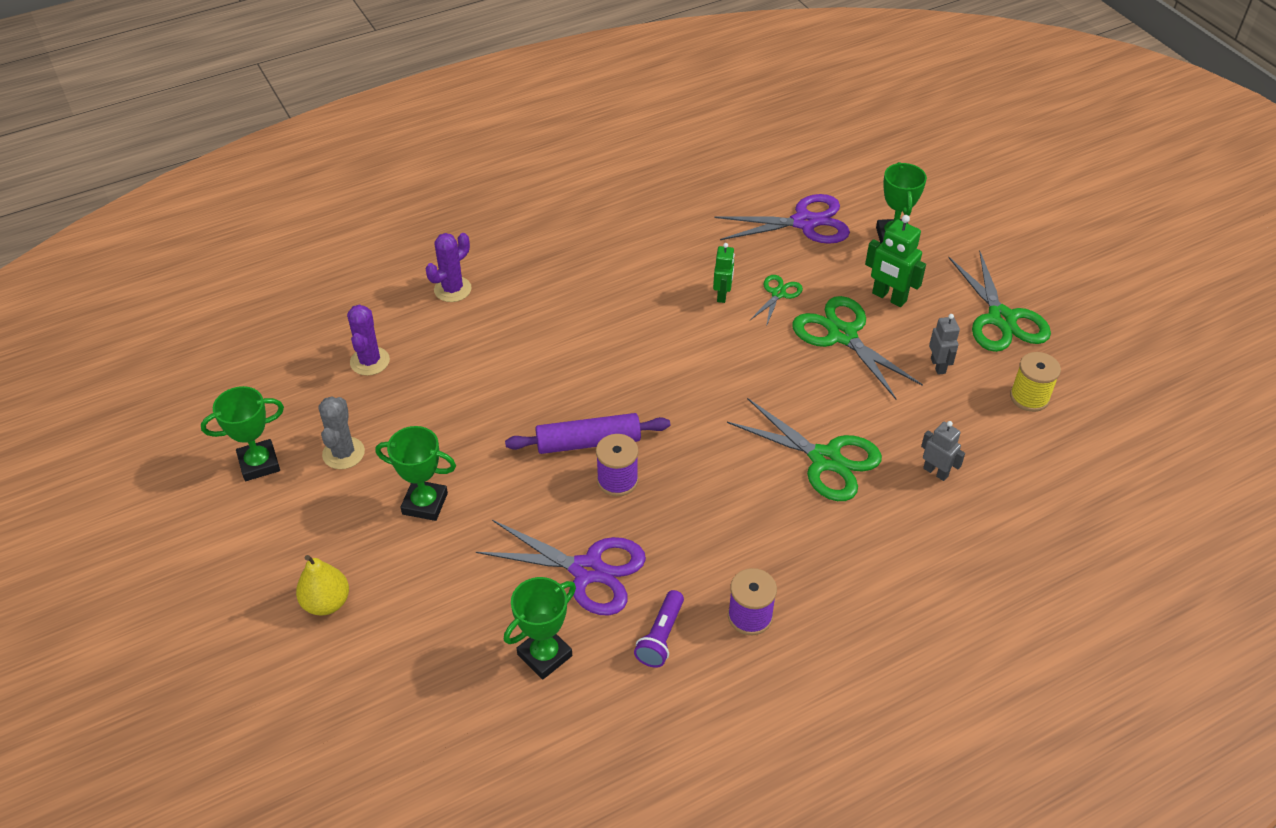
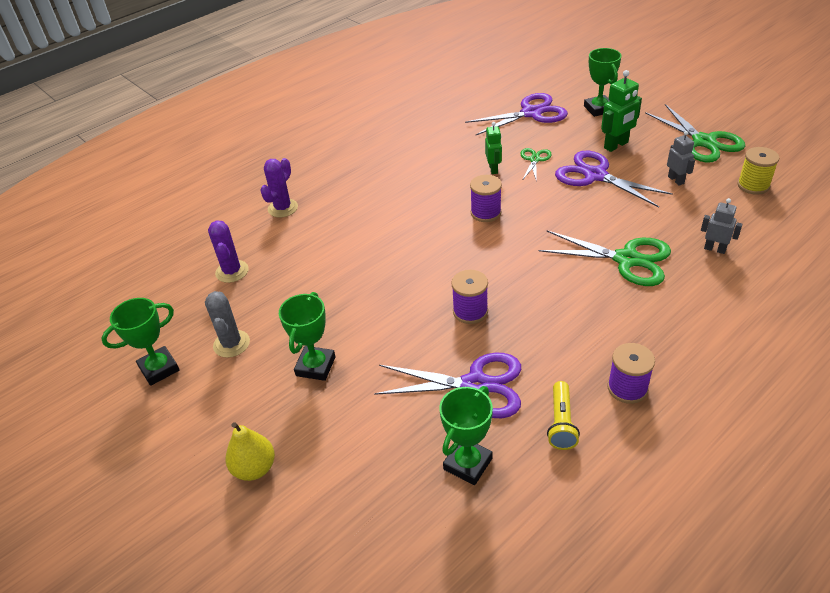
camera: 10 degrees left, 5 degrees down
(425, 503) = (315, 366): green trophy -> green trophy turned 75 degrees counterclockwise
(588, 442) = (435, 289): purple rolling pin -> none
(661, 637) = (561, 423): purple flashlight -> yellow flashlight
(687, 355) = (486, 213): none -> purple spool
(842, 335) = (595, 175): green scissors -> purple scissors
(889, 297) = (616, 145): green robot -> green robot turned 60 degrees counterclockwise

